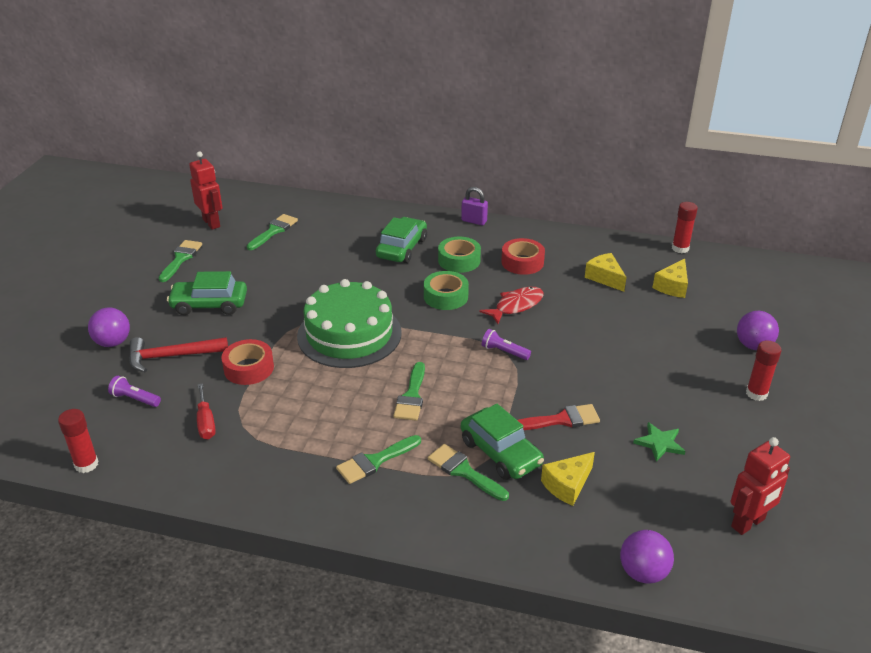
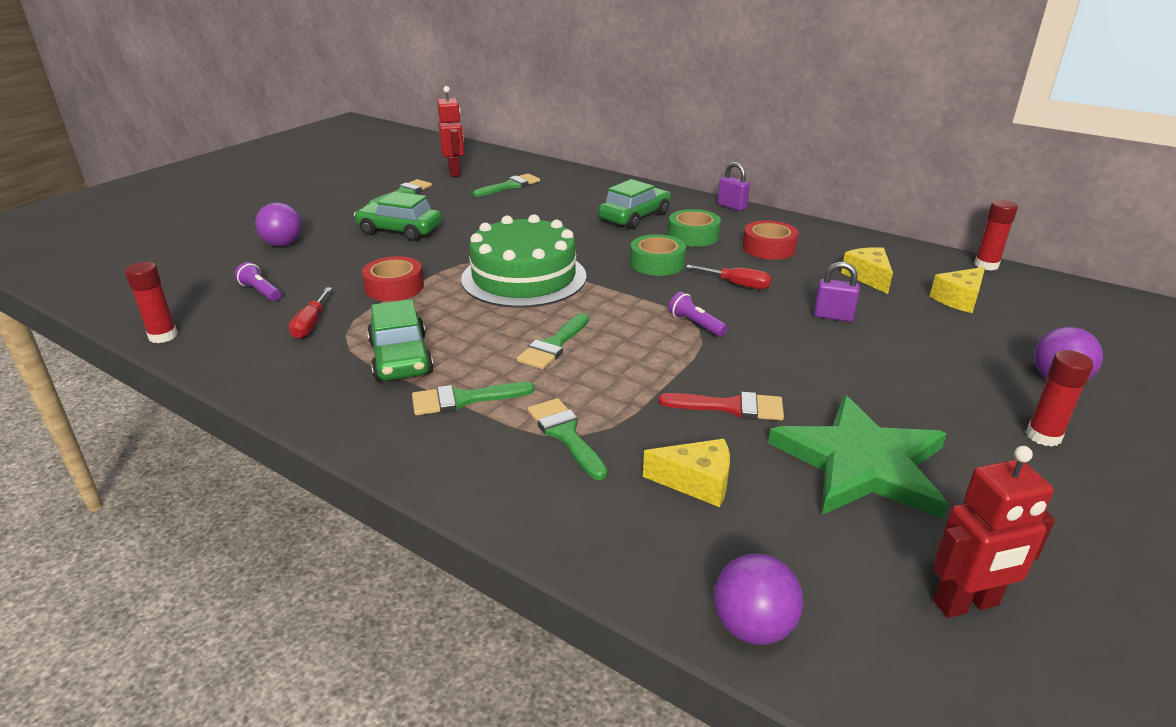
camera: 20 degrees right, 5 degrees down
(172, 356) = (327, 264): red hammer -> none
(500, 453) = (626, 425): green car -> green car (401, 358)
(516, 306) = (737, 285): red fish -> red screwdriver
(567, 485) = (697, 482): yellow cheese -> yellow cheese turned 150 degrees counterclockwise
(595, 322) = (833, 316): none -> purple padlock
(659, 443) = (861, 463): green star -> green star, size x2.34

